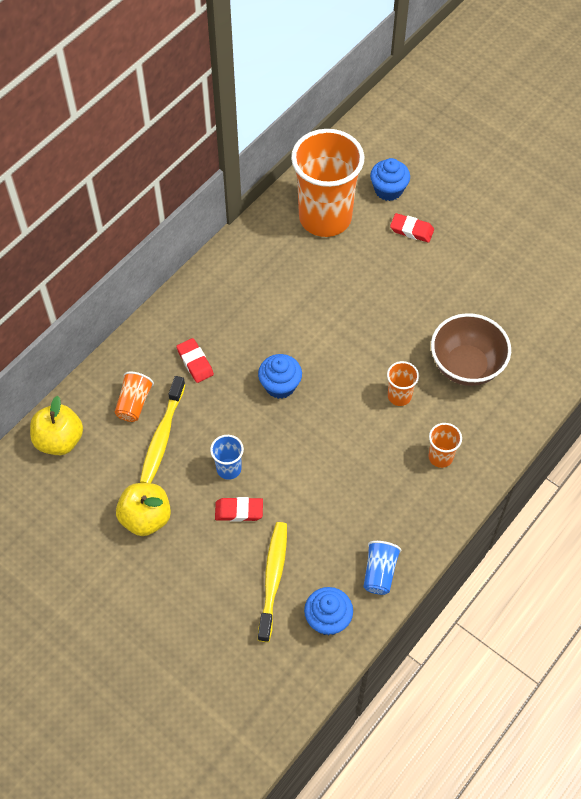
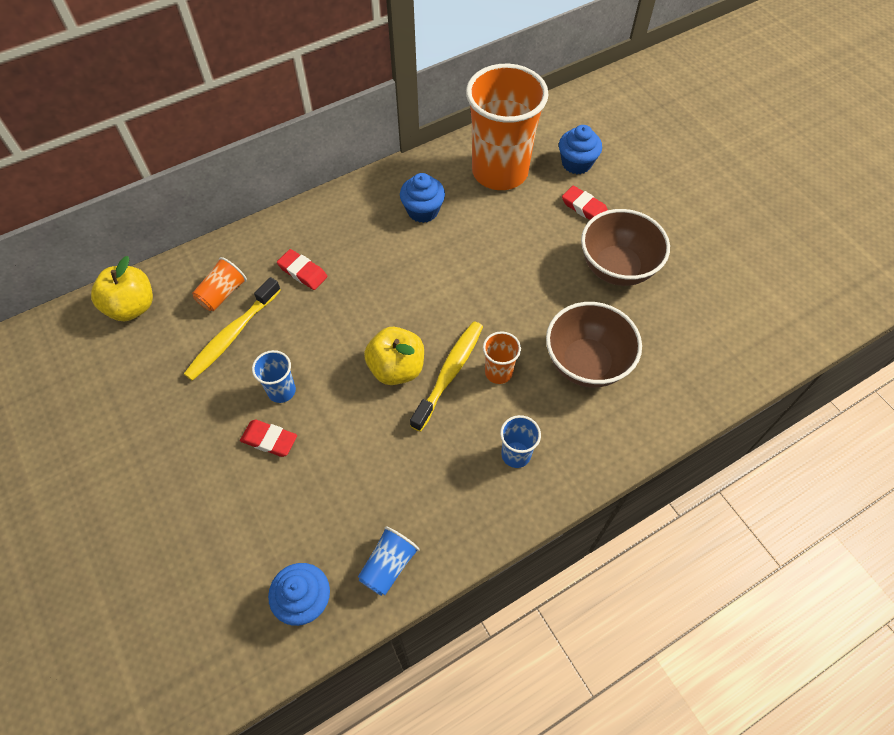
camera: 20 degrees right, 0 degrees up
(146, 518) = (171, 414): yellow apple -> yellow apple (396, 368)
(195, 362) = (302, 272): red eraser -> red eraser turned 45 degrees counterclockwise
(273, 578) = (268, 529): yellow toothbrush -> yellow toothbrush (449, 373)
(280, 385) = (377, 321): blue cupcake -> blue cupcake (423, 211)
(440, 457) = (516, 454): orange cup -> blue cup
(459, 276) = (617, 268): none -> brown bowl

